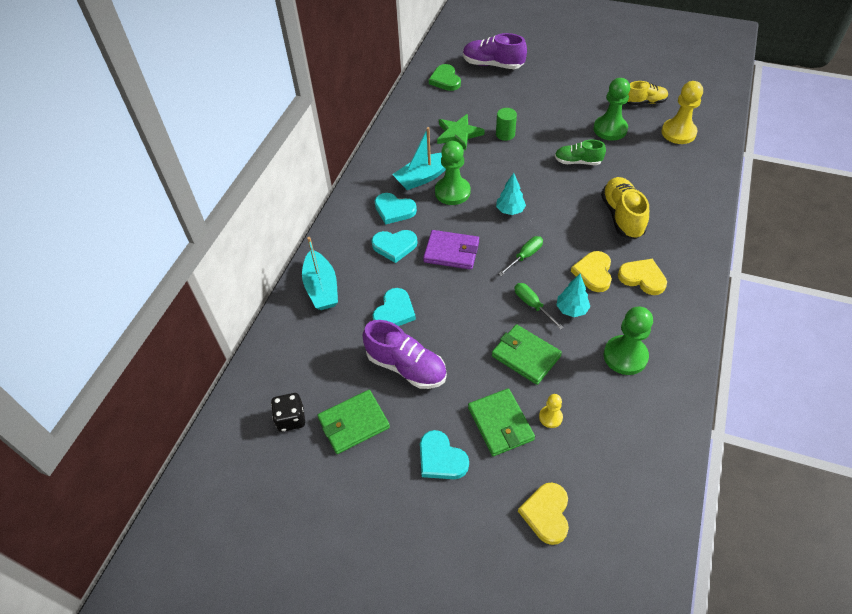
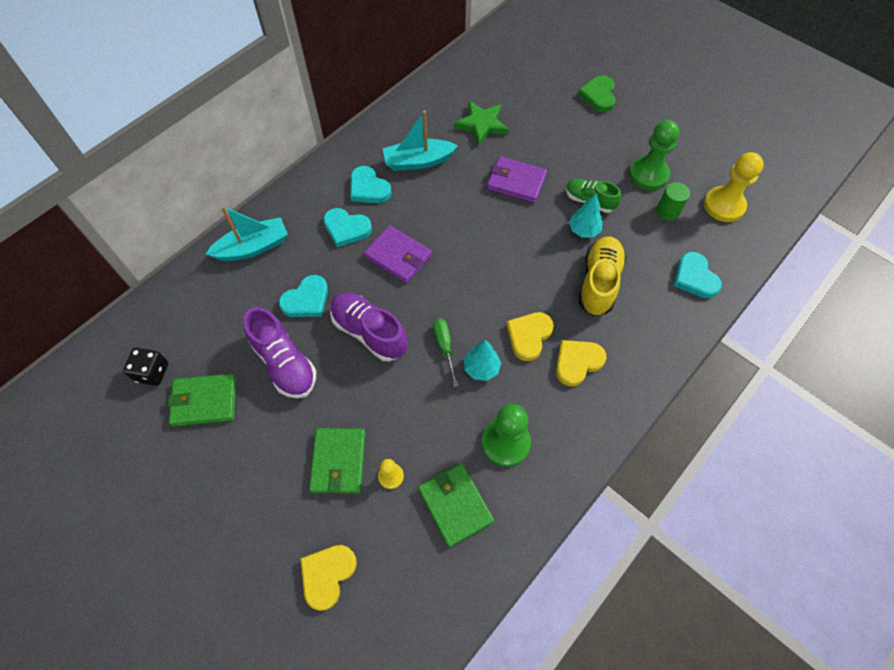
camera: 20 degrees right, 10 degrees up
(321, 288) = (253, 247): turquoise boat -> turquoise boat turned 120 degrees counterclockwise
(441, 458) = (263, 473): turquoise heart -> turquoise heart (695, 277)
(445, 80) = (504, 56): green heart -> green heart (598, 96)
(452, 192) = (437, 189): green pawn -> none
(492, 65) = (565, 54): purple shoe -> purple shoe (369, 332)
(505, 134) = (530, 141): green cylinder -> green cylinder (667, 211)
(510, 210) = (484, 232): turquoise tree -> turquoise tree (583, 230)
(512, 166) = (516, 182): none -> purple wallet
(525, 256) = (469, 289): green screwdriver -> none
(525, 356) = (405, 400): green wallet -> green wallet (455, 505)
(642, 278) = (577, 362): yellow heart -> yellow heart turned 90 degrees counterclockwise
(644, 102) = (708, 155): yellow shoe -> none

